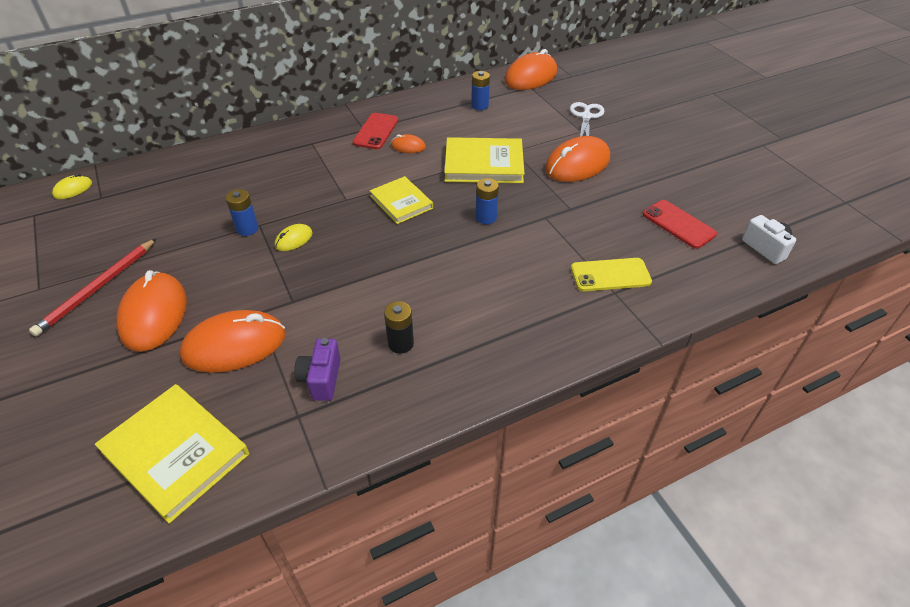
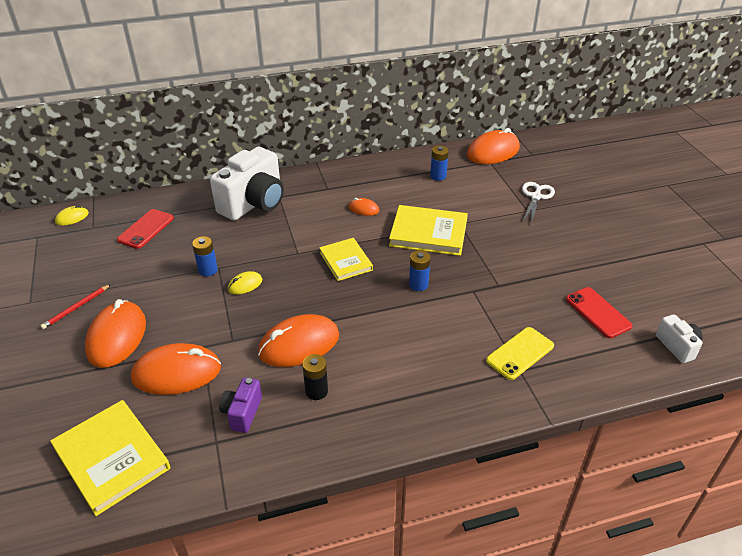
camera: 10 degrees right, 5 degrees down
(97, 288) = (76, 308): red pencil -> red pencil, size x0.62
(285, 153) = (254, 203): none -> white camera
(376, 131) = (338, 191): red phone -> red phone (146, 229)
(577, 164) = (516, 243): orange mouse -> orange mouse (299, 344)
(610, 275) = (520, 353): yellow phone -> yellow phone turned 45 degrees counterclockwise

